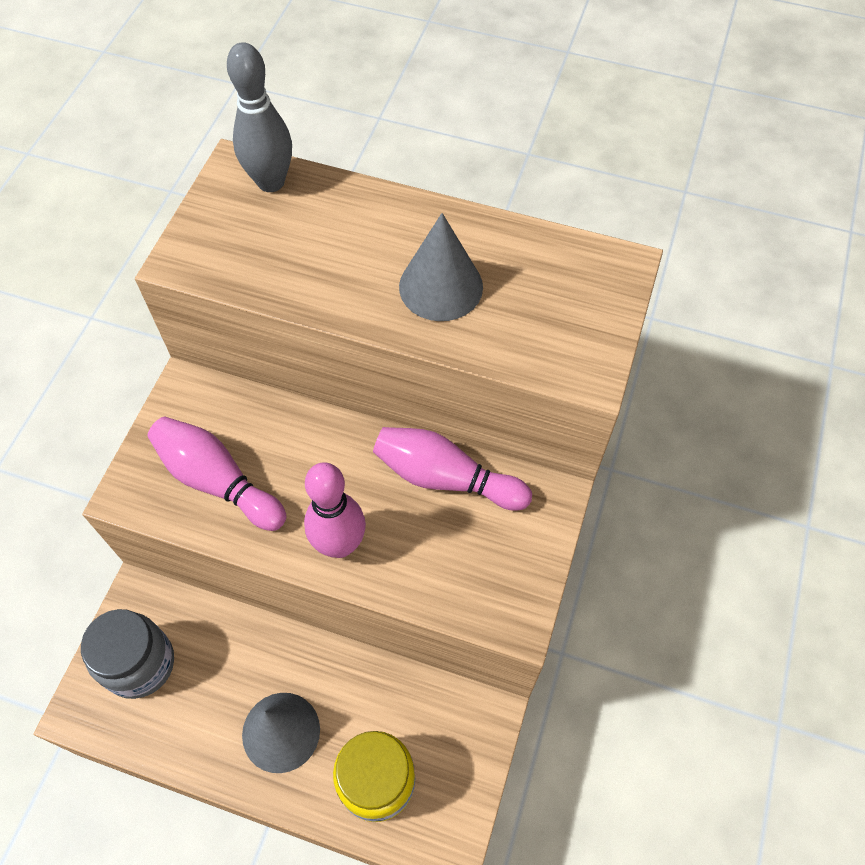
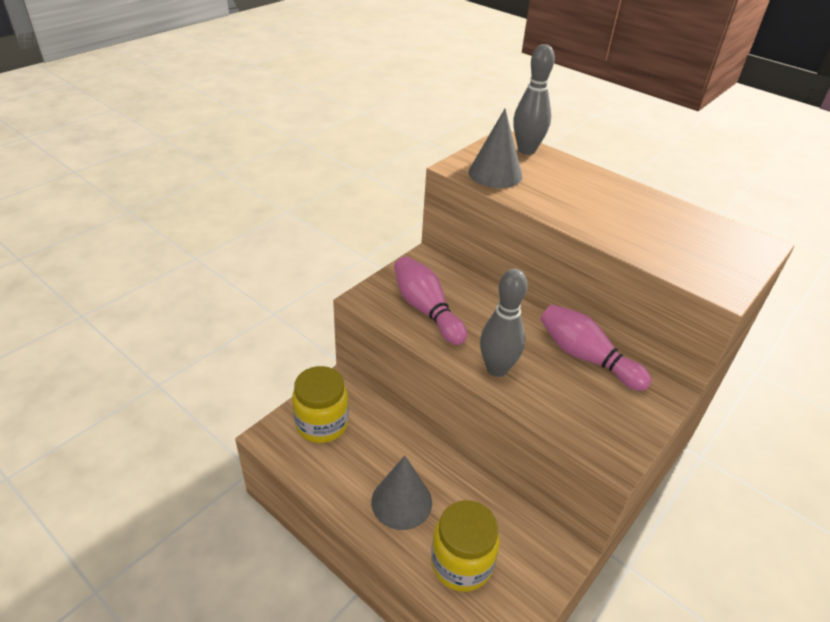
camera: 20 degrees right, 20 degrees down
(140, 664) = (322, 424): grey jar -> yellow jar
(339, 544) = (497, 369): pink bowling pin -> grey bowling pin
(441, 286) = (624, 220): grey cone -> grey cone (495, 173)

